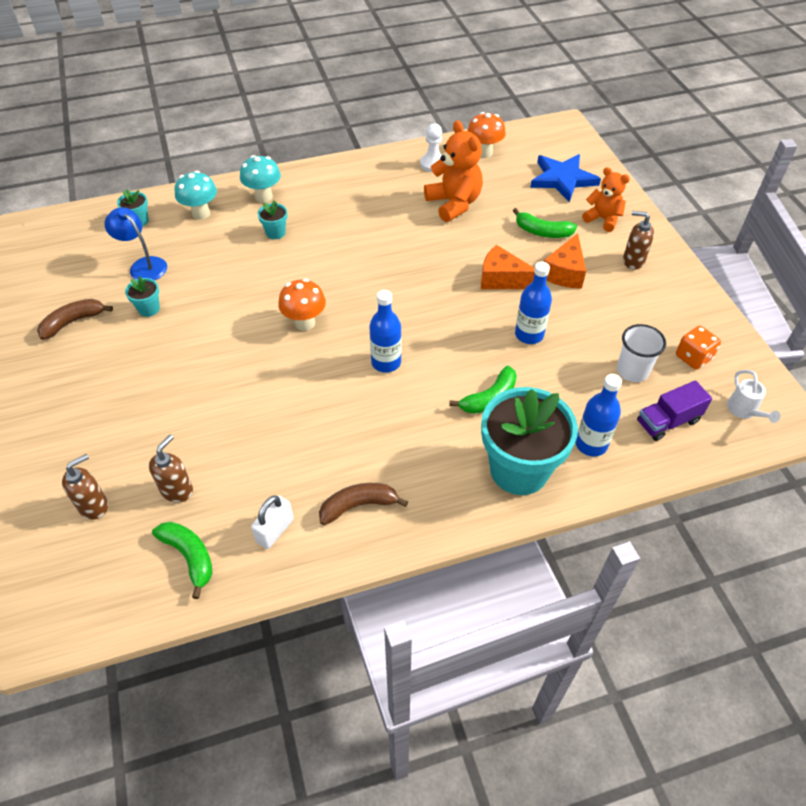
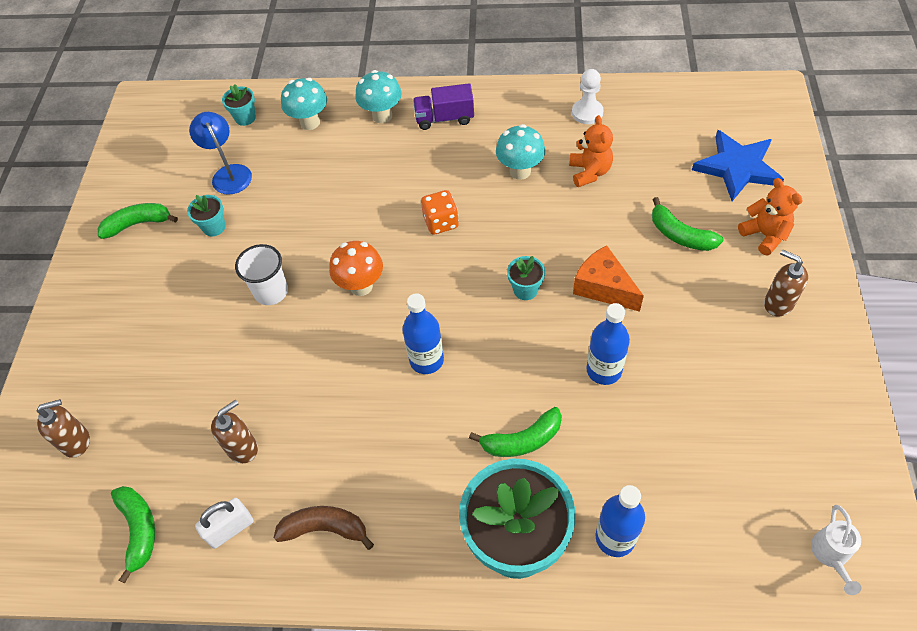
camera: 25 degrees right, 5 degrees up
(73, 322) = (138, 224): brown banana -> green banana
(177, 490) = (157, 449): brown soap dispenser -> brown soap dispenser (242, 448)
(275, 232) = (376, 164): turquoise flower pot -> turquoise flower pot (525, 290)
(399, 214) = (520, 171): none -> turquoise mushroom
(454, 204) = (589, 172): orange teddy bear -> orange teddy bear, size x0.65
(484, 153) = (655, 110): orange mushroom -> none
(564, 273) = (683, 298): orange cheese -> none
(632, 371) = (710, 455): white cup -> white cup (271, 292)
(668, 421) = (724, 538): purple truck -> purple truck (444, 118)
(693, 357) = (796, 460): orange dice -> orange dice (441, 222)

